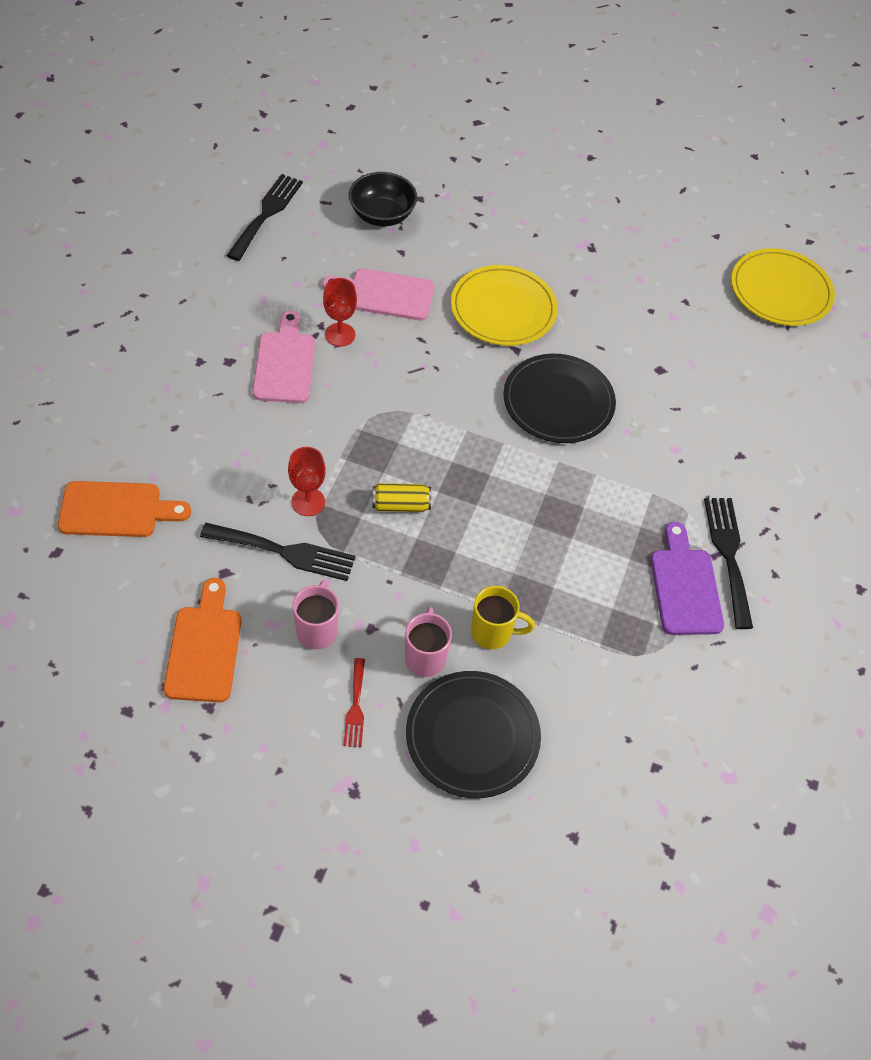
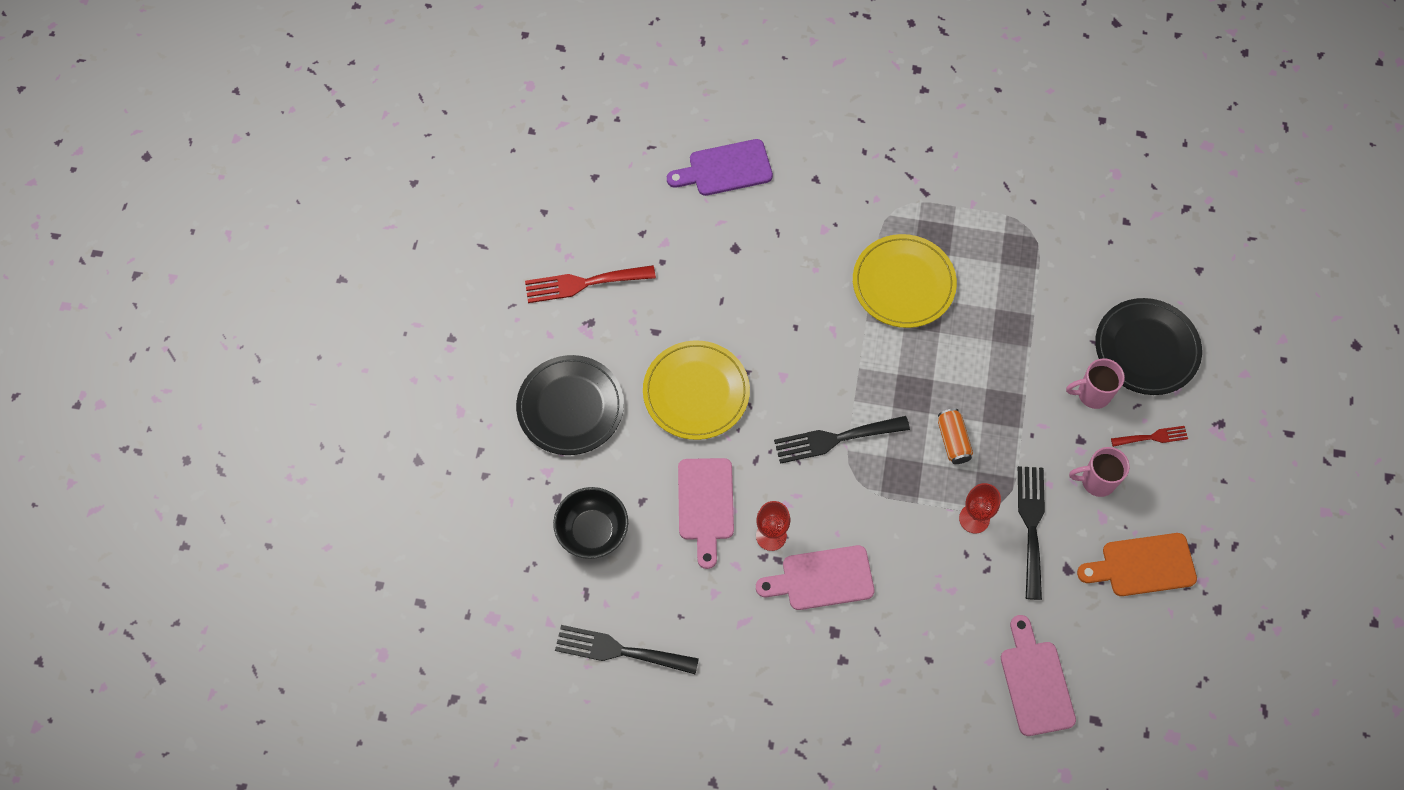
camera: 95 degrees left, 10 degrees up
(116, 510) = (1035, 682): orange cutting board -> pink cutting board
(401, 505) = (953, 441): yellow can -> orange can
(493, 632) = (1053, 348): yellow mug -> none
(558, 402) = (798, 329): black plate -> black plate (570, 407)
(634, 250) = (583, 283): none -> red fork
(685, 586) = (962, 212): purple cutting board -> purple cutting board (725, 169)
(728, 554) = (922, 183): black fork -> black fork (835, 439)
(780, 291) = (606, 154): yellow plate -> yellow plate (903, 283)

